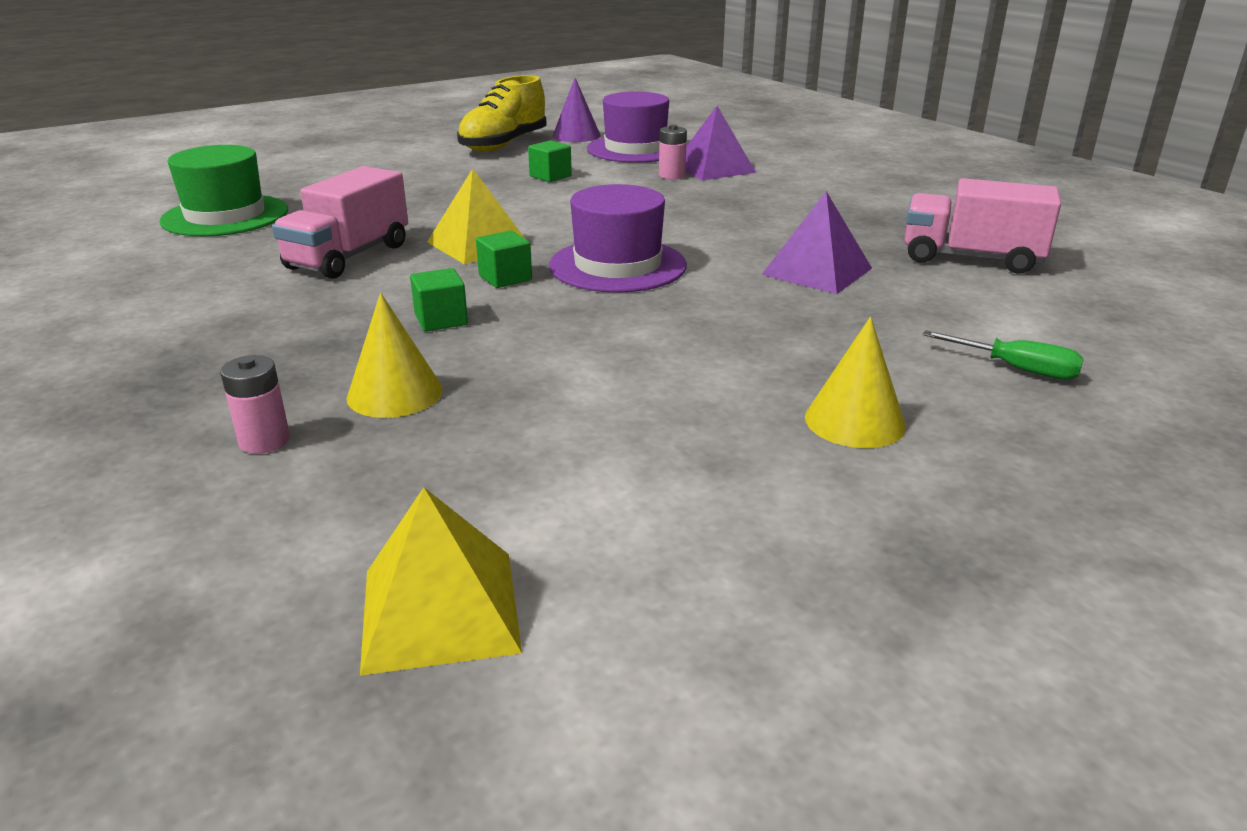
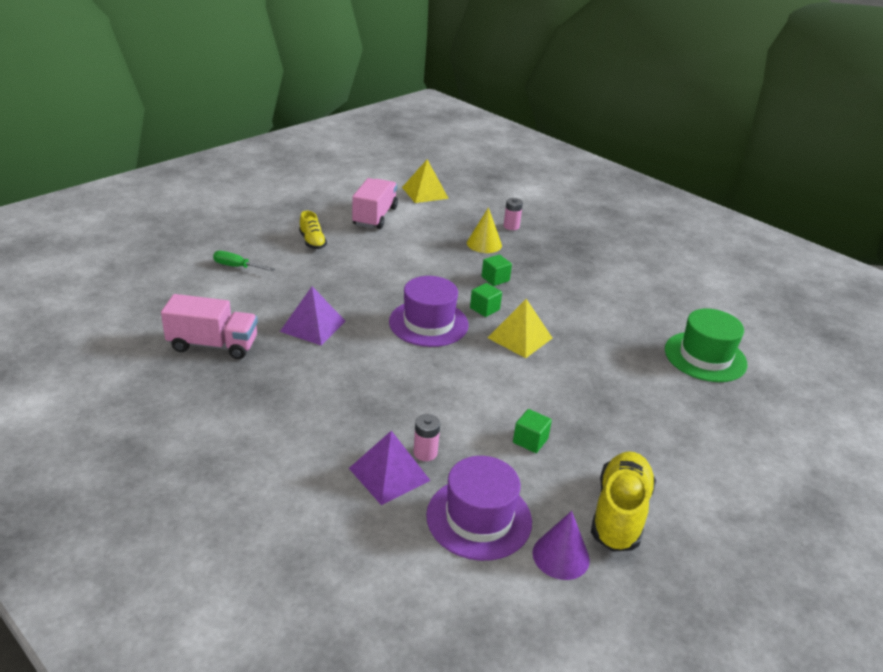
camera: 165 degrees right, 5 degrees up
(348, 257) = (583, 320): pink truck -> pink truck (375, 216)
(855, 421) = (312, 242): yellow cone -> yellow shoe

